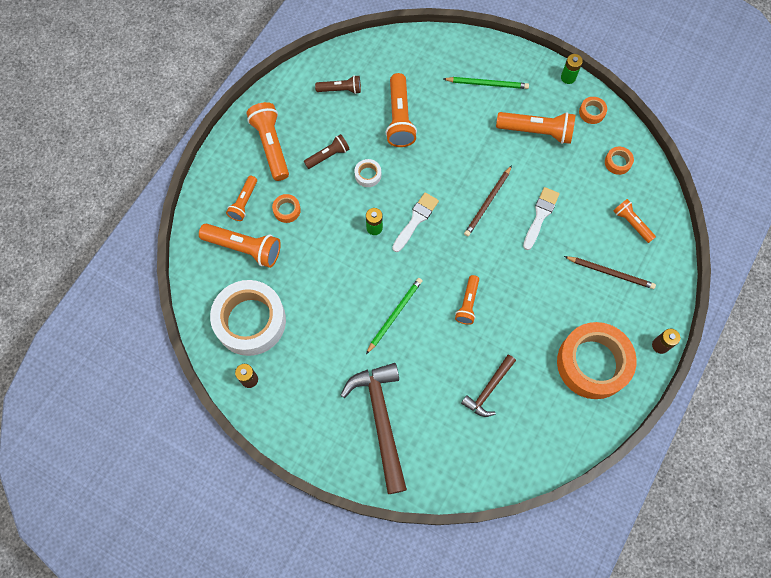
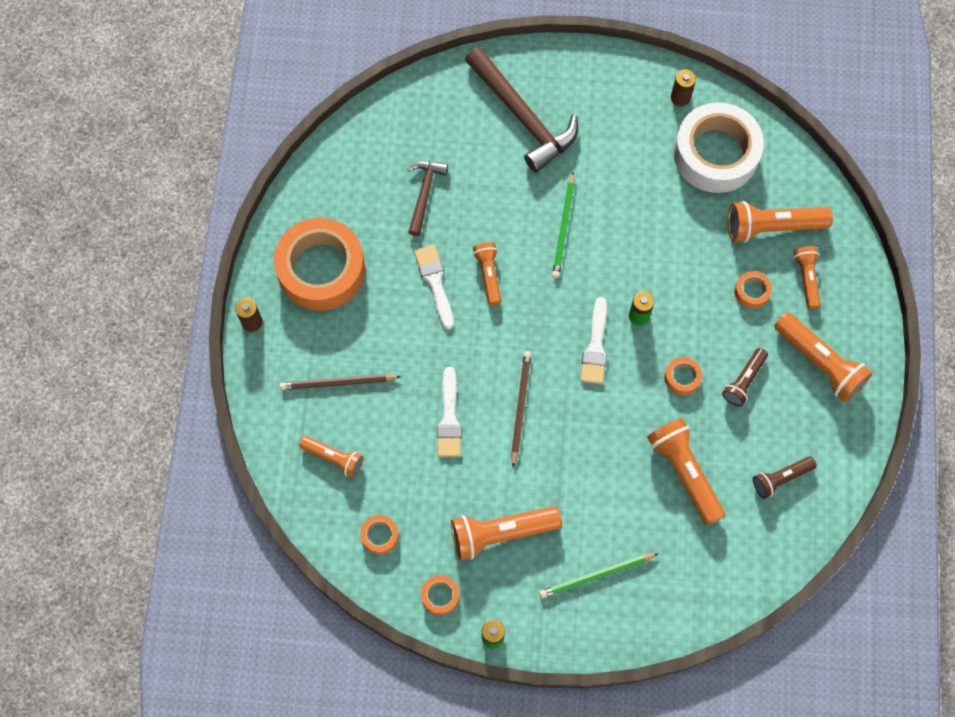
camera: 155 degrees right, 0 degrees up
(368, 175) = (682, 377): white tape -> orange tape
(510, 315) = (435, 282): none -> white brush

